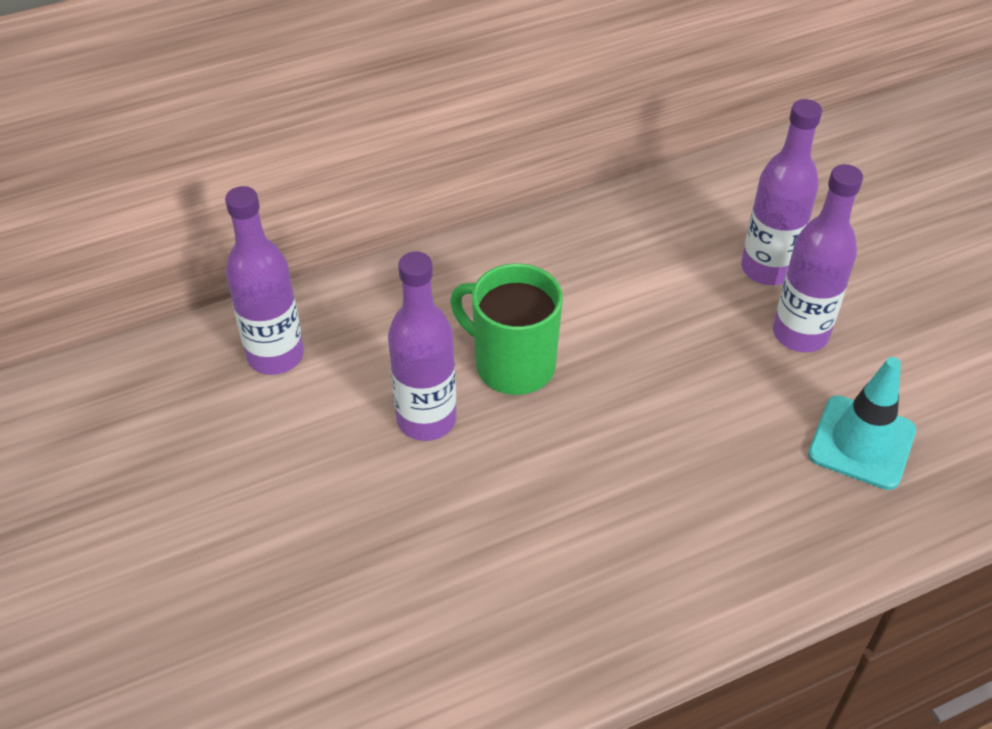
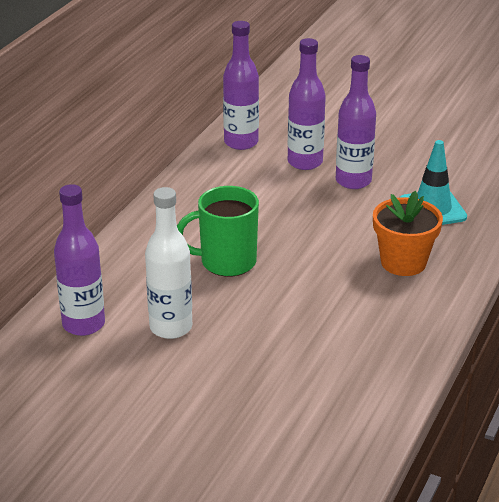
camera: 40 degrees left, 15 degrees down
(355, 420) = (171, 327): none -> white bottle
(426, 420) = (210, 307): purple bottle -> purple bottle (241, 142)
(728, 504) = (403, 262): none -> orange flower pot

